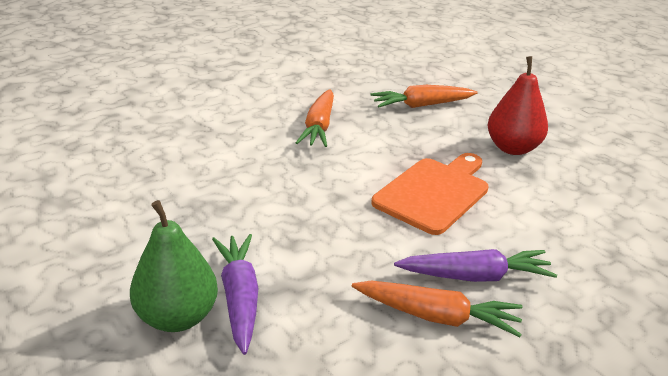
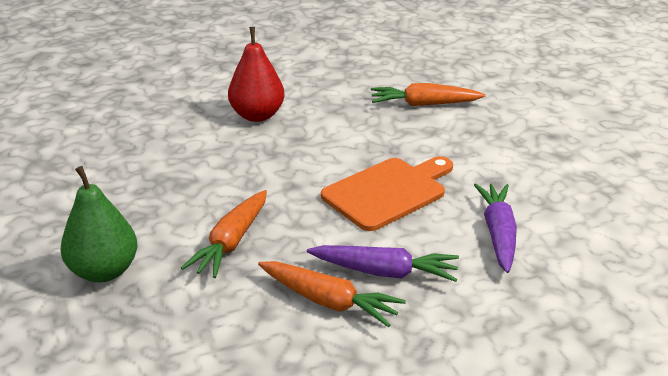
camera: 15 degrees right, 0 degrees up
(239, 297) = (162, 262): purple carrot -> purple carrot (498, 233)
(319, 127) = (307, 117): orange carrot -> orange carrot (231, 242)
(512, 148) = (495, 156): red pear -> red pear (257, 115)

